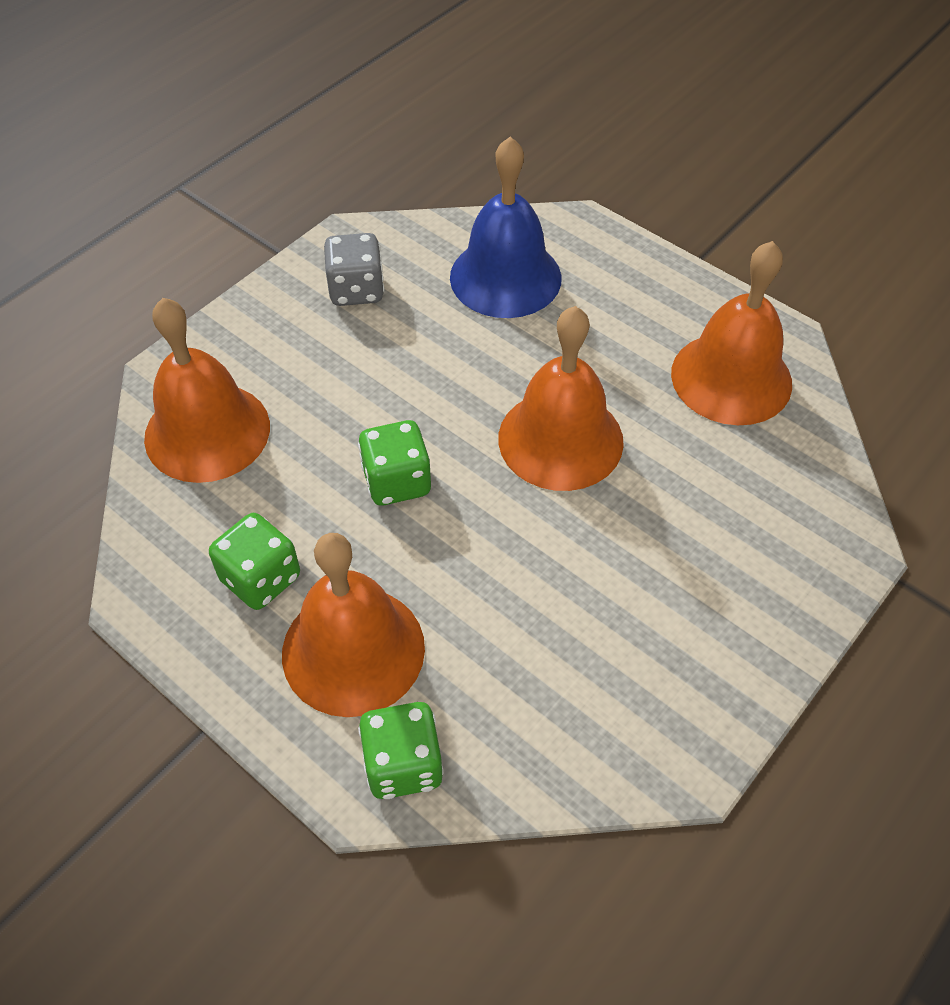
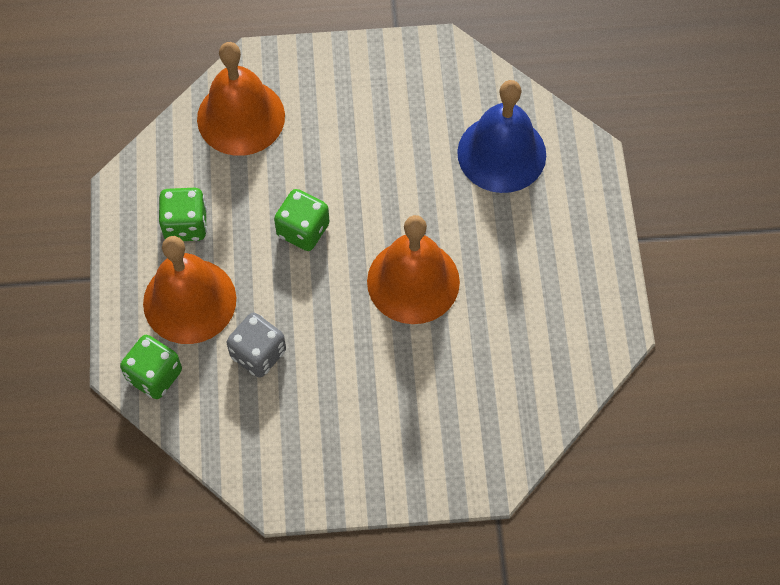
camera: 45 degrees right, 10 degrees up
(356, 290) = (408, 91): grey dice -> grey dice (258, 354)
(731, 378) = (553, 330): orange bell -> none

